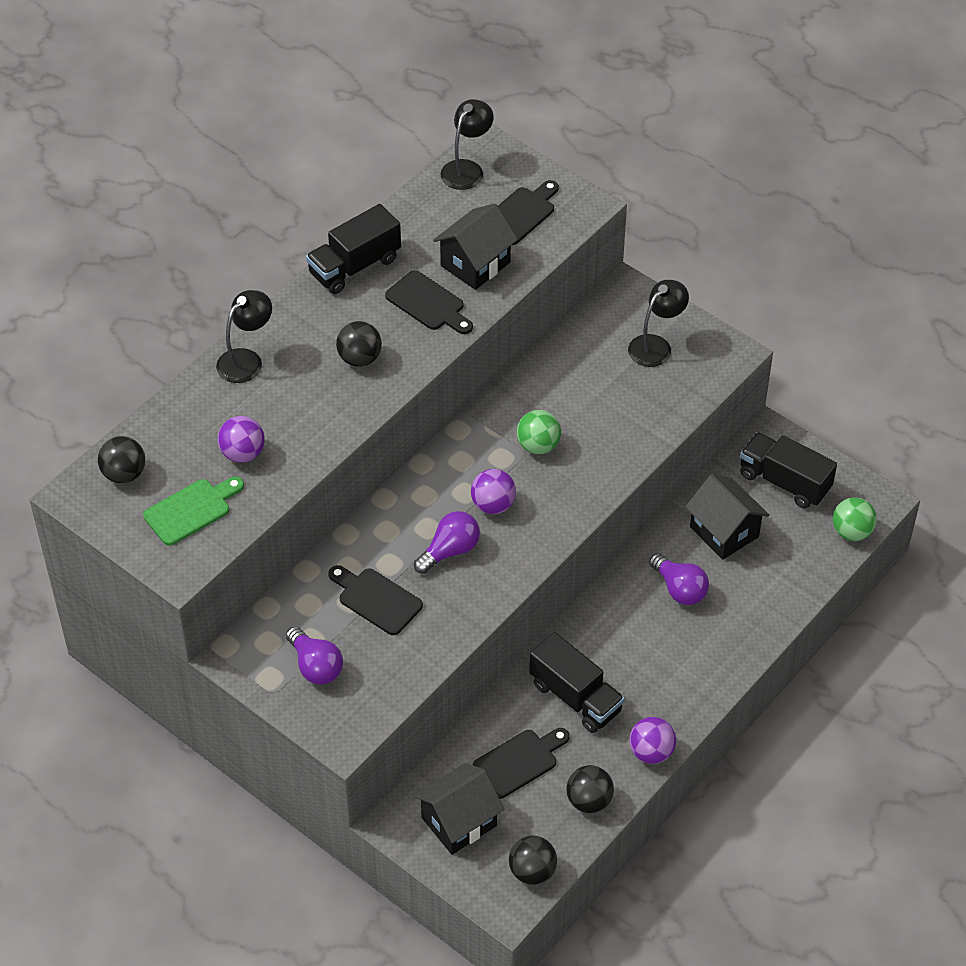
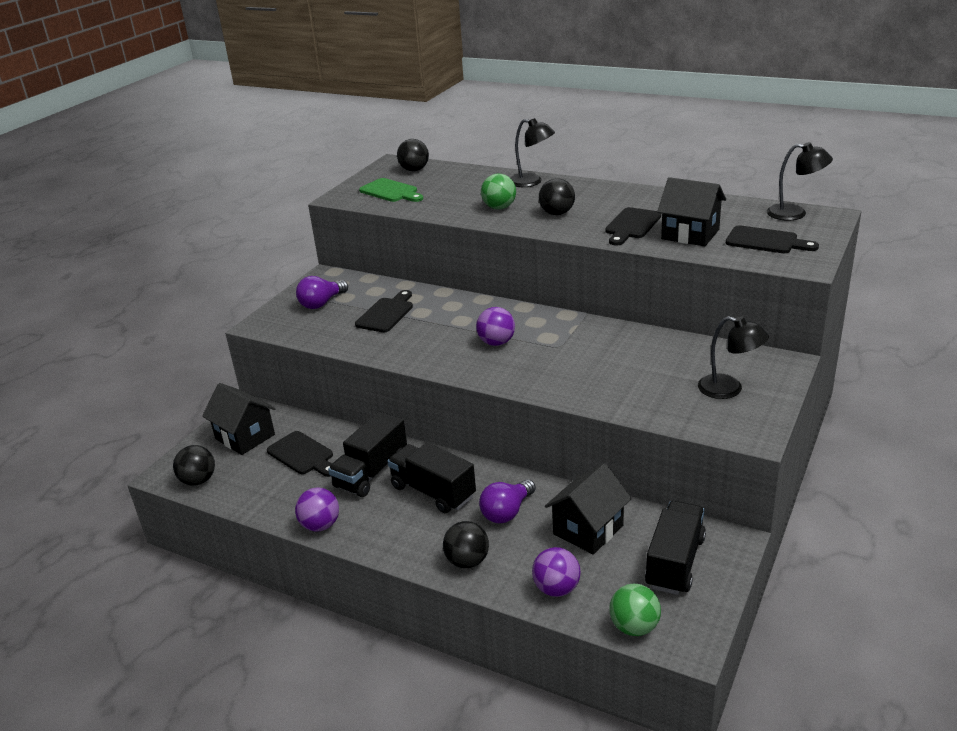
camera: 80 degrees right, 20 degrees down
(243, 453) = (446, 196): purple ball -> purple ball (556, 589)
(354, 266) = (648, 196): black truck -> black truck (433, 492)
(450, 551) = (442, 333): purple light bulb -> none
(538, 446) = (570, 351): green ball -> green ball (499, 208)
(589, 801) = (267, 498): black ball -> black ball (467, 561)

